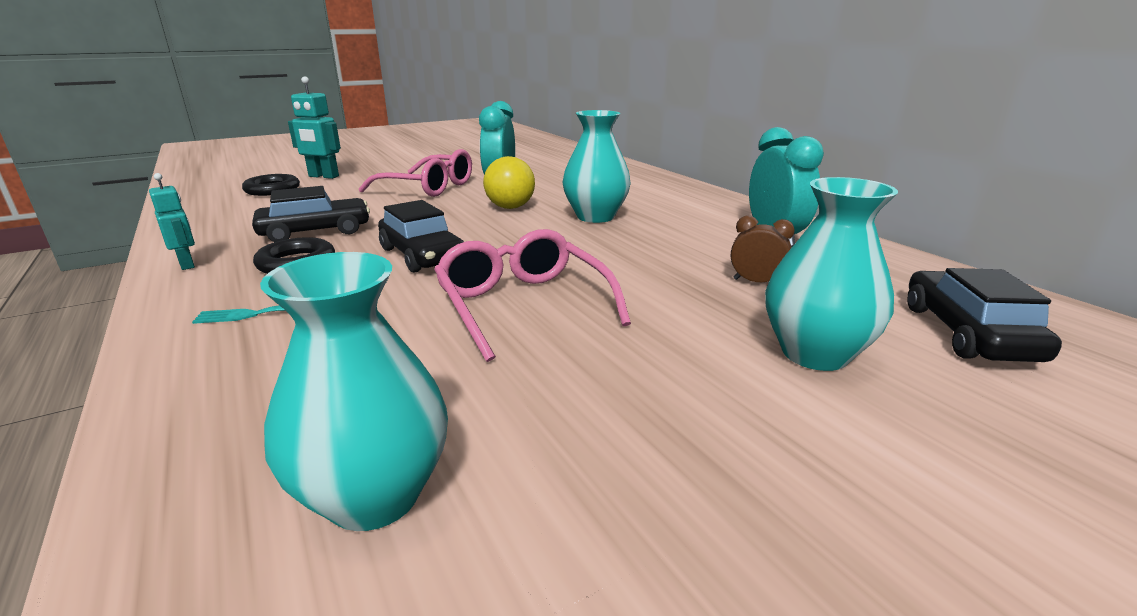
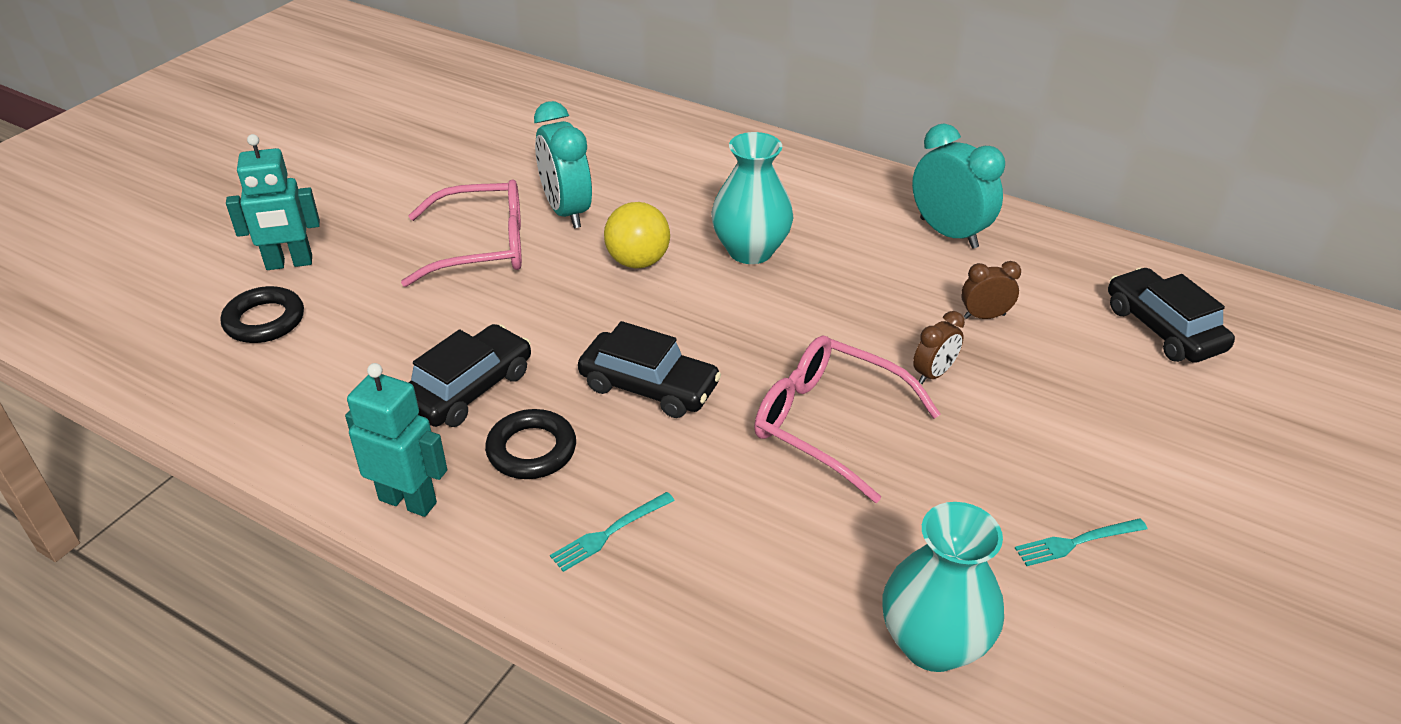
camera: 30 degrees left, 15 degrees up
(187, 264) = (408, 501): turquoise robot -> turquoise robot, size x1.59
(661, 302) = (933, 374): none -> brown clock
(671, 470) = (1077, 542): none -> turquoise fork
(814, 353) = (1084, 394): turquoise vase -> none

